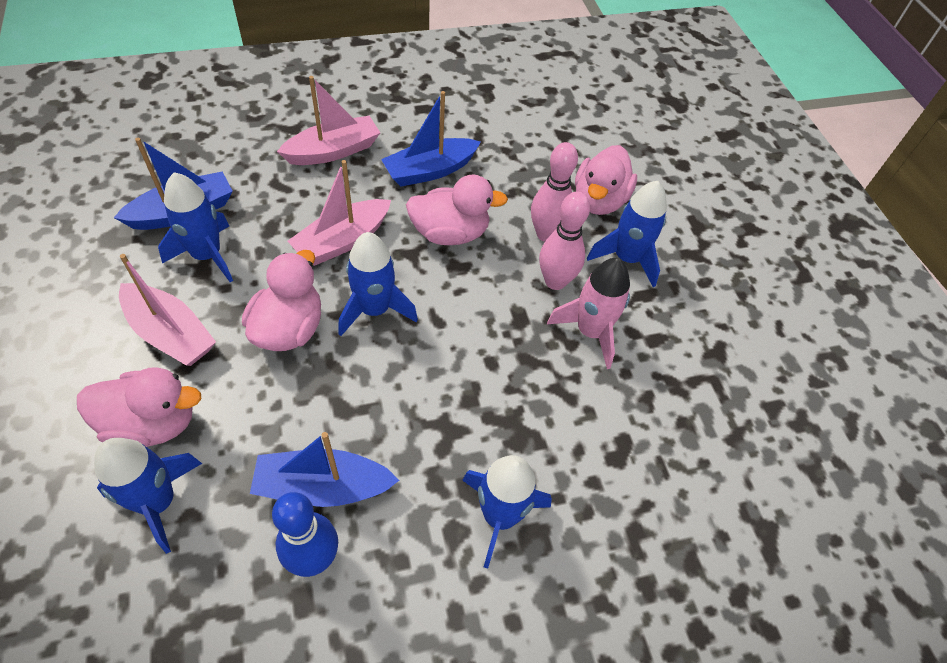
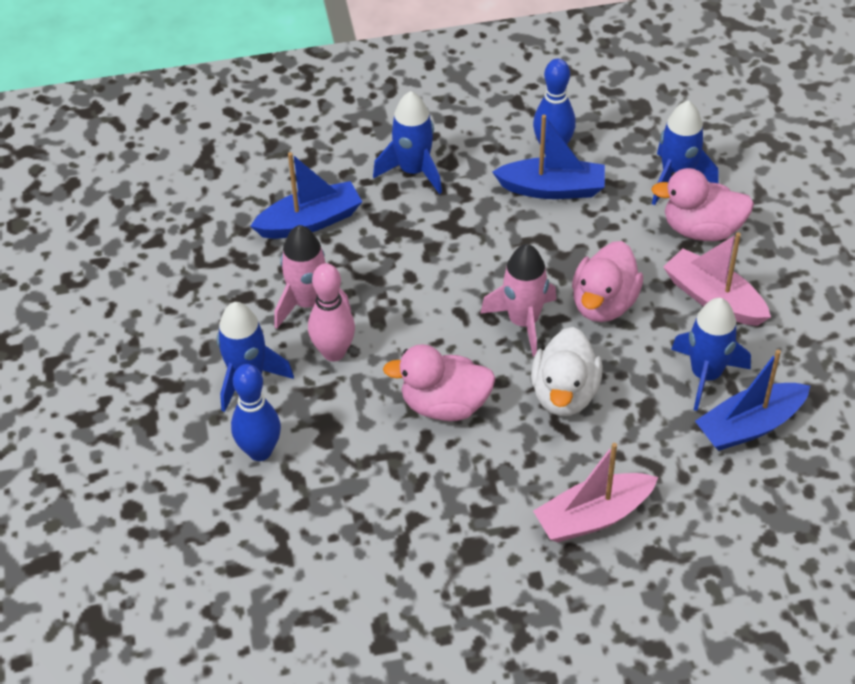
camera: 170 degrees left, 5 degrees down
(343, 241) = (564, 394): pink boat -> white duck
(374, 310) = (523, 322): blue rocket -> pink rocket
(430, 170) = (467, 490): blue boat -> blue boat (310, 222)
(546, 234) = (333, 406): pink bowling pin -> none
(599, 201) = (260, 451): pink duck -> blue bowling pin

